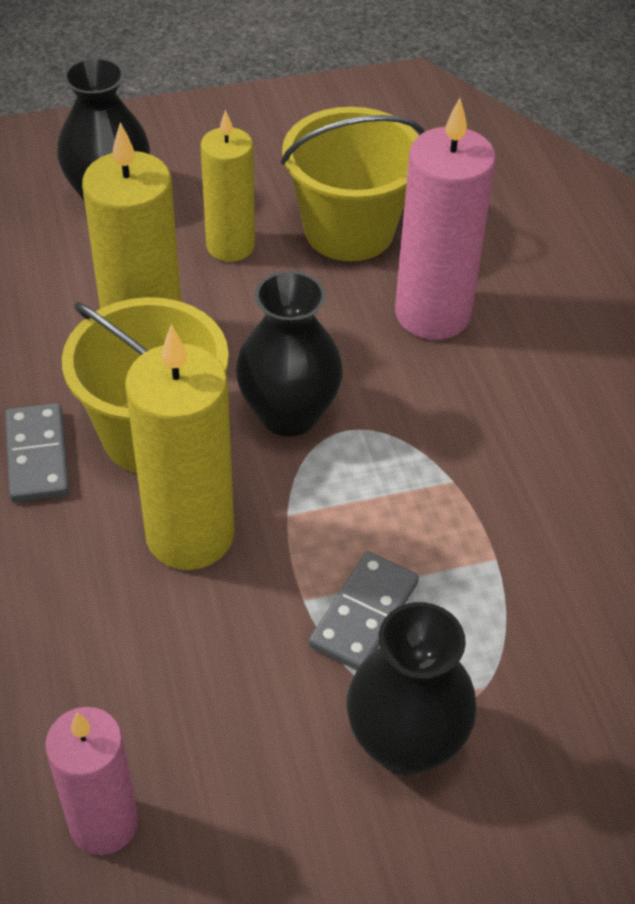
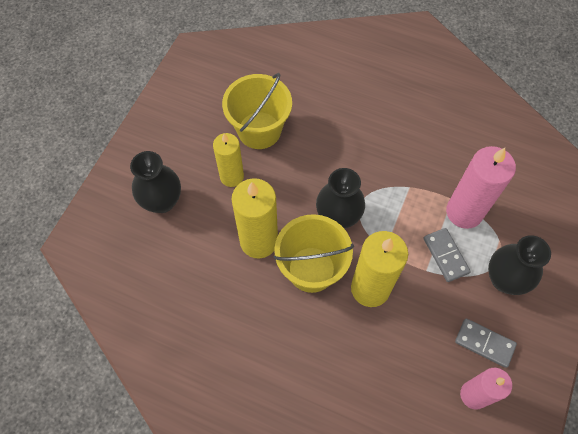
camera: 50 degrees left, 15 degrees up
(38, 456) = (290, 318): grey domino -> grey domino (484, 343)
(432, 314) = (326, 135): pink candle -> pink candle (464, 212)

